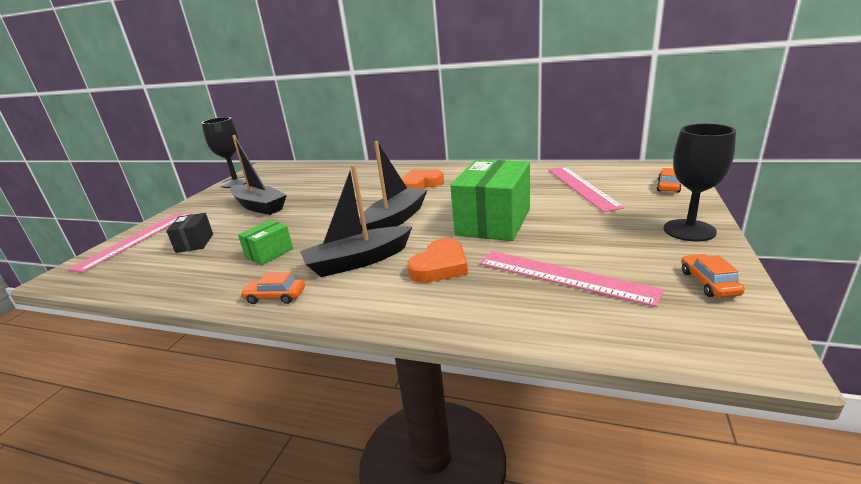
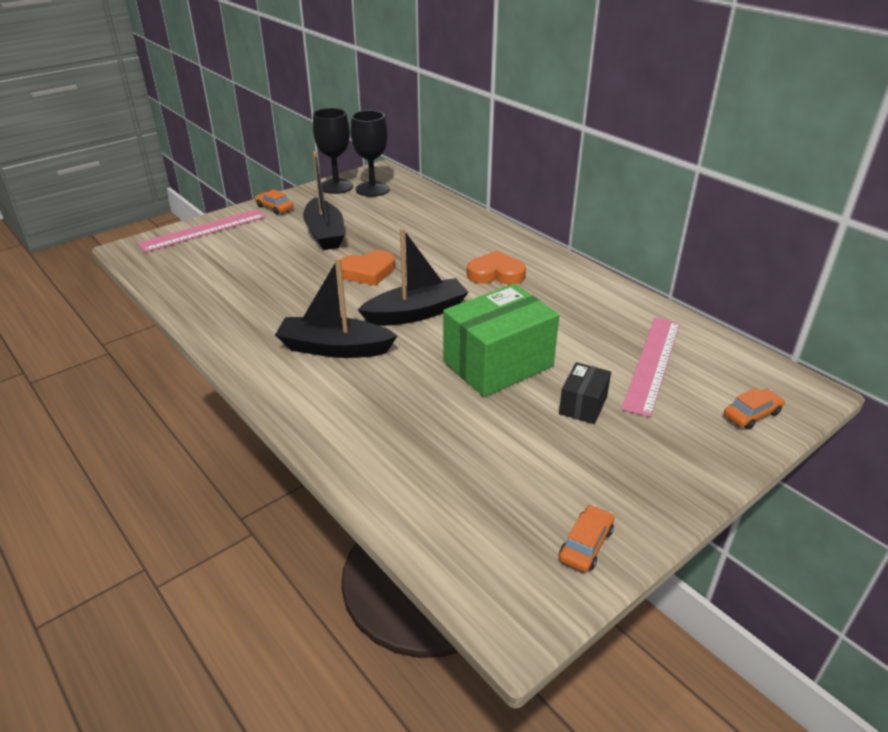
camera: 30 degrees right, 10 degrees up
(195, 243) = (239, 258): black box -> black box (583, 405)
(269, 253) = (280, 301): green box -> none
(275, 296) = (242, 352): orange car -> orange car (274, 207)
(440, 266) = (389, 391): orange heart -> orange heart (367, 272)
(563, 276) = (472, 461): pink ruler -> none
(689, 230) = (670, 481): black goblet -> black goblet (372, 189)

